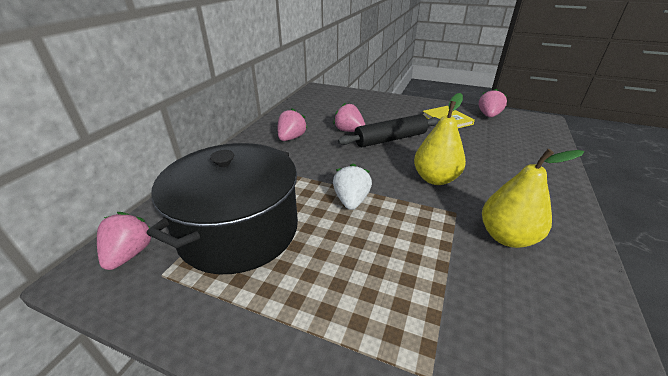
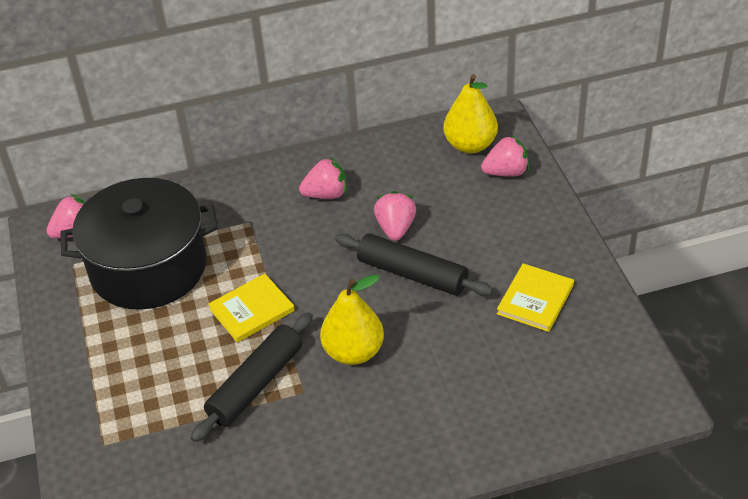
camera: 55 degrees right, 10 degrees up
(351, 201) = (252, 310): white strawberry -> yellow book
(430, 230) = (255, 384): none -> black rolling pin
(488, 115) = (604, 337): pink strawberry -> pink strawberry (506, 172)
(507, 237) = (293, 441): yellow pear -> yellow pear (470, 145)

